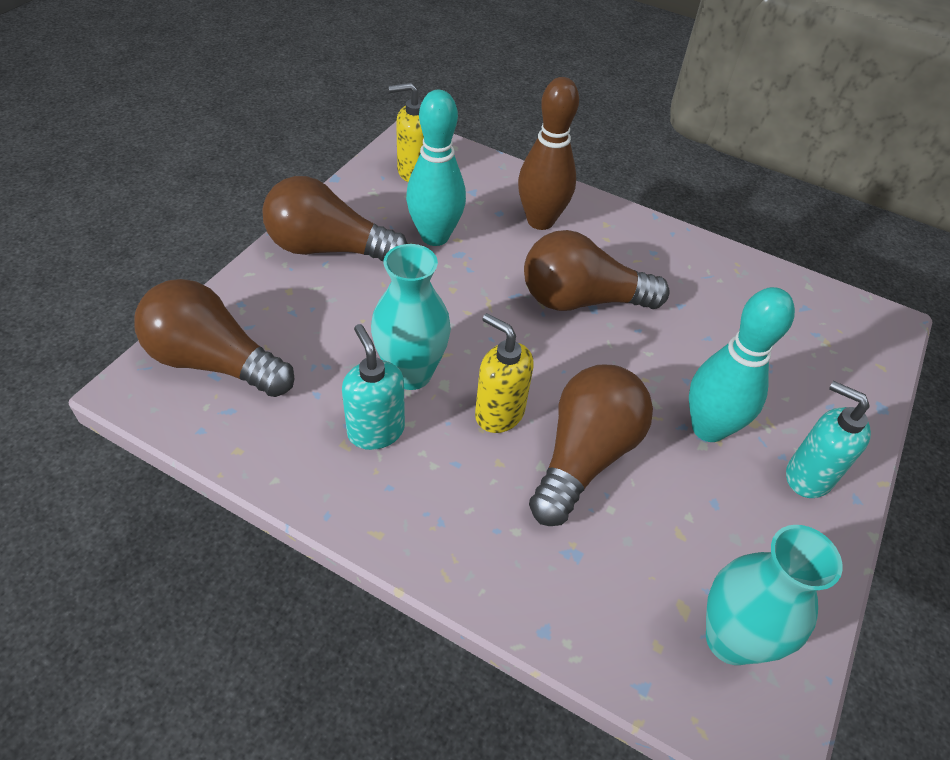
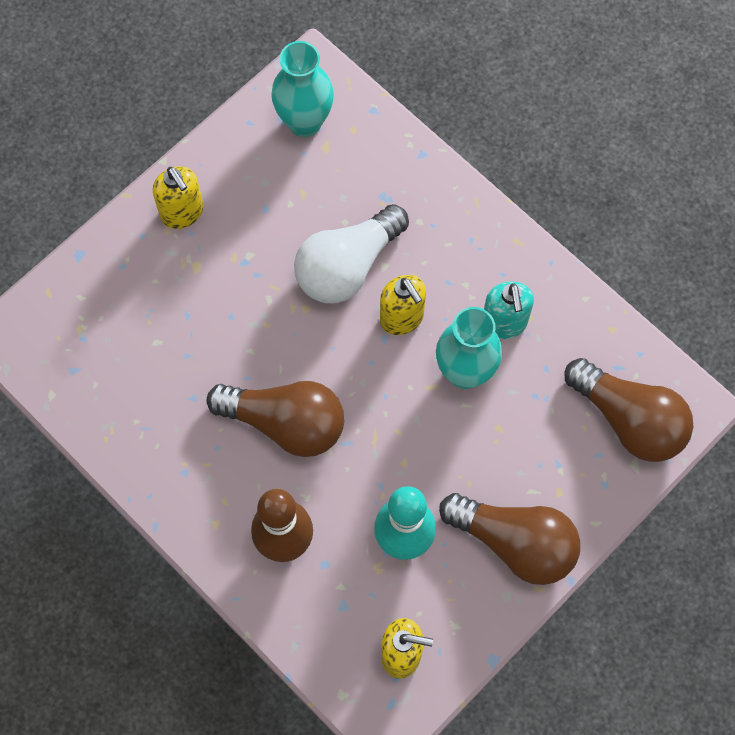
camera: 160 degrees left, 20 degrees up
(584, 456) = (348, 266): brown light bulb -> white light bulb
(708, 428) = (237, 268): turquoise bowling pin -> none
(807, 476) = (182, 212): turquoise soap dispenser -> yellow soap dispenser

